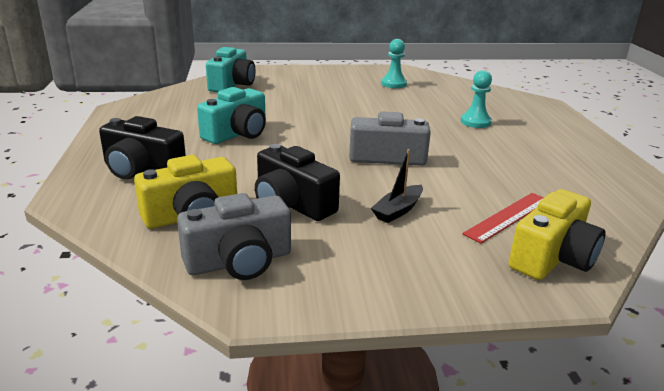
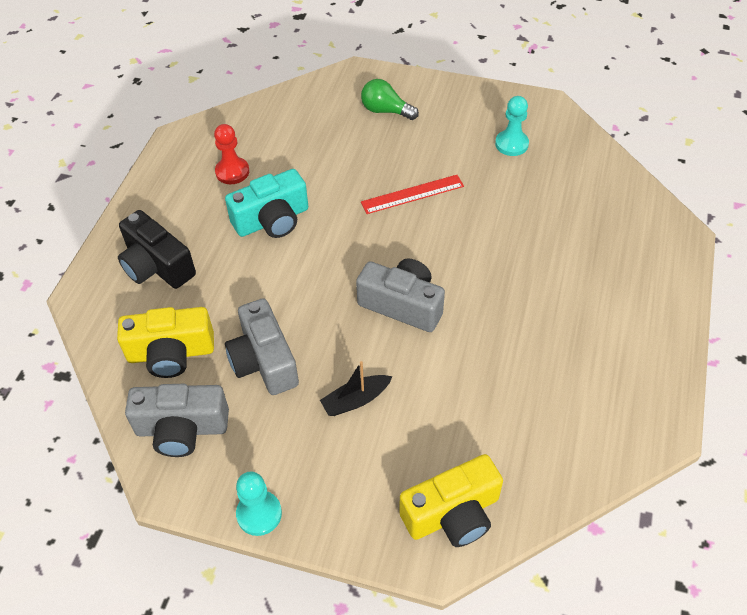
camera: 25 degrees right, 25 degrees up
(183, 117) = (232, 172): none -> red pawn
(232, 84) = (315, 107): turquoise camera -> none
(289, 81) = (386, 111): none -> green light bulb
(292, 204) = (264, 361): black camera -> grey camera
(475, 122) = (553, 259): turquoise pawn -> turquoise pawn (259, 514)
(508, 216) = (456, 442): red ruler -> red ruler (412, 194)

